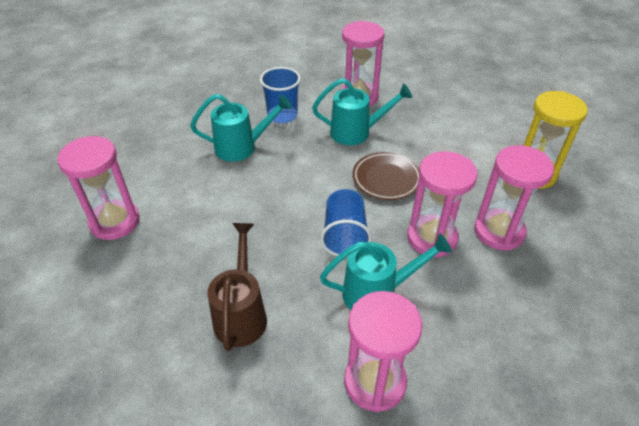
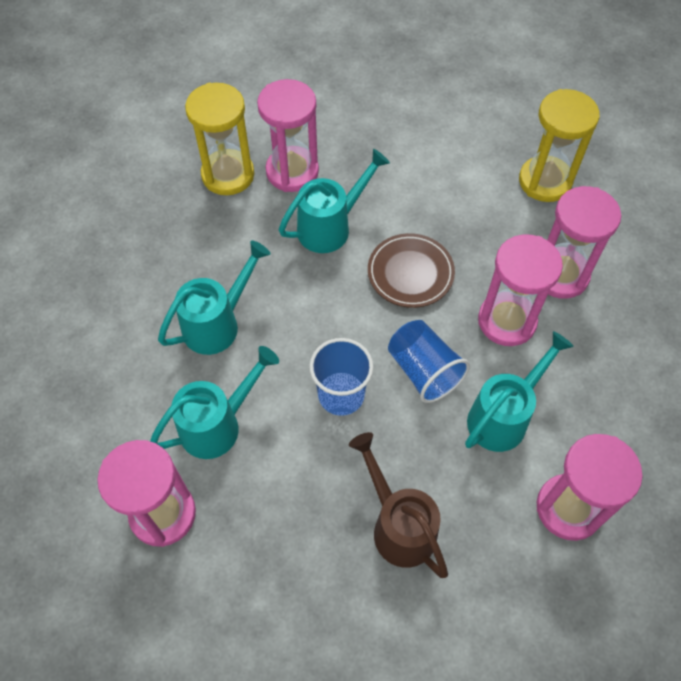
camera: 35 degrees left, 15 degrees up
(190, 195) = (218, 425): none -> turquoise watering can
(282, 115) = (225, 249): blue cup -> blue cup (341, 395)
(319, 83) = (228, 175): none -> yellow hourglass

